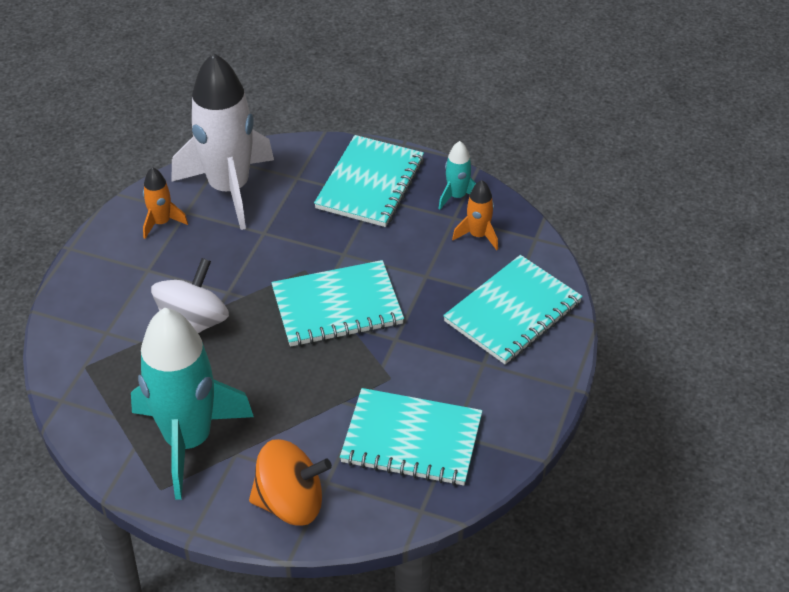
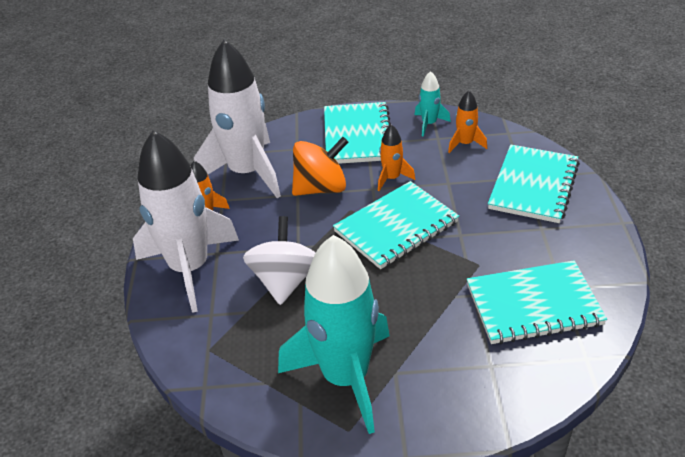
camera: 20 degrees left, 5 degrees down
(113, 277) = (190, 268): none -> white rocket
(290, 503) = (474, 396): orange spinning top -> orange spinning top (321, 188)
(371, 249) = (392, 178): none -> orange rocket

